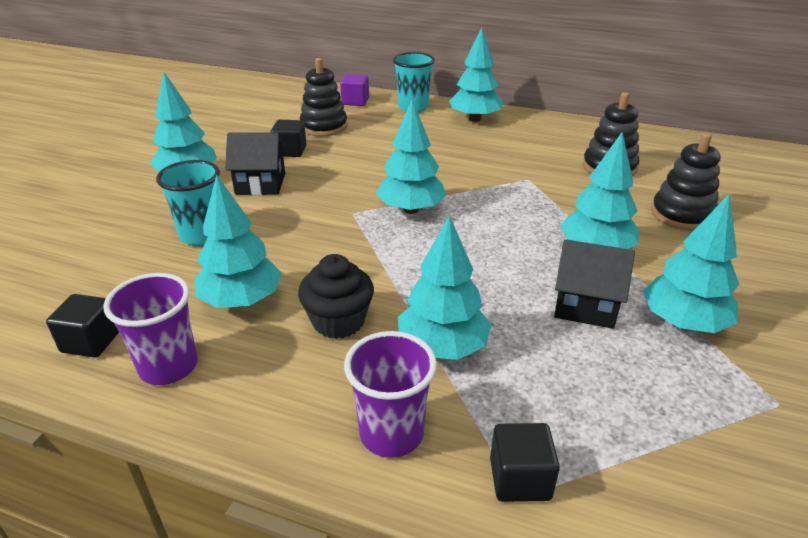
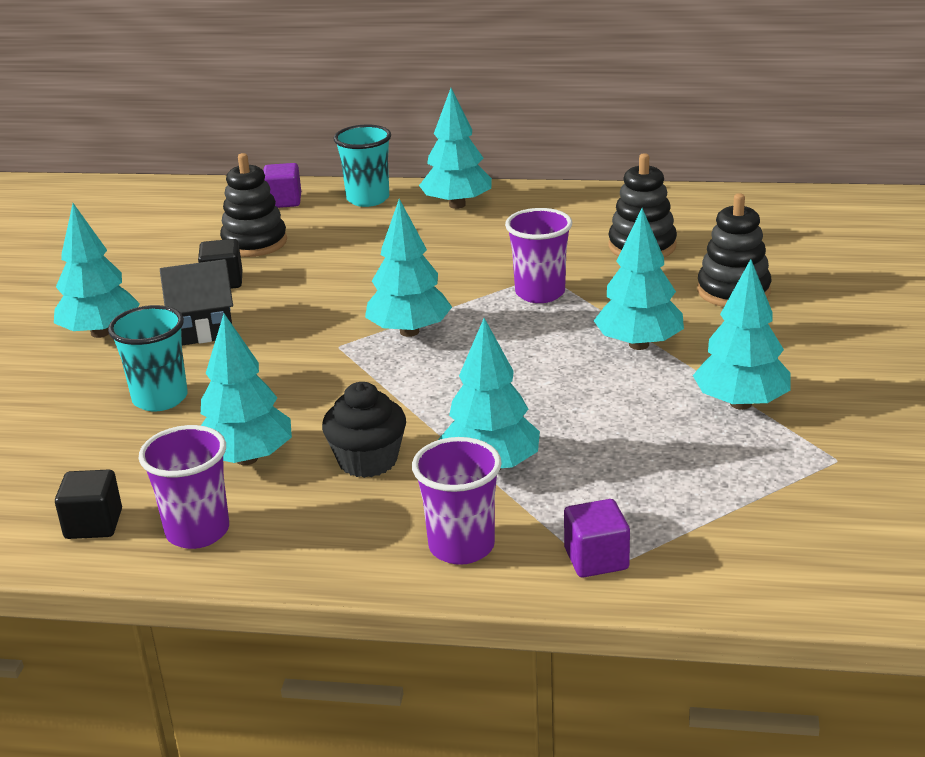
camera: 10 degrees left, 5 degrees down
(520, 479) = (596, 559): black cube -> purple cube
(521, 193) = (540, 293): none -> purple cup
(585, 305) = (635, 402): black house -> none

